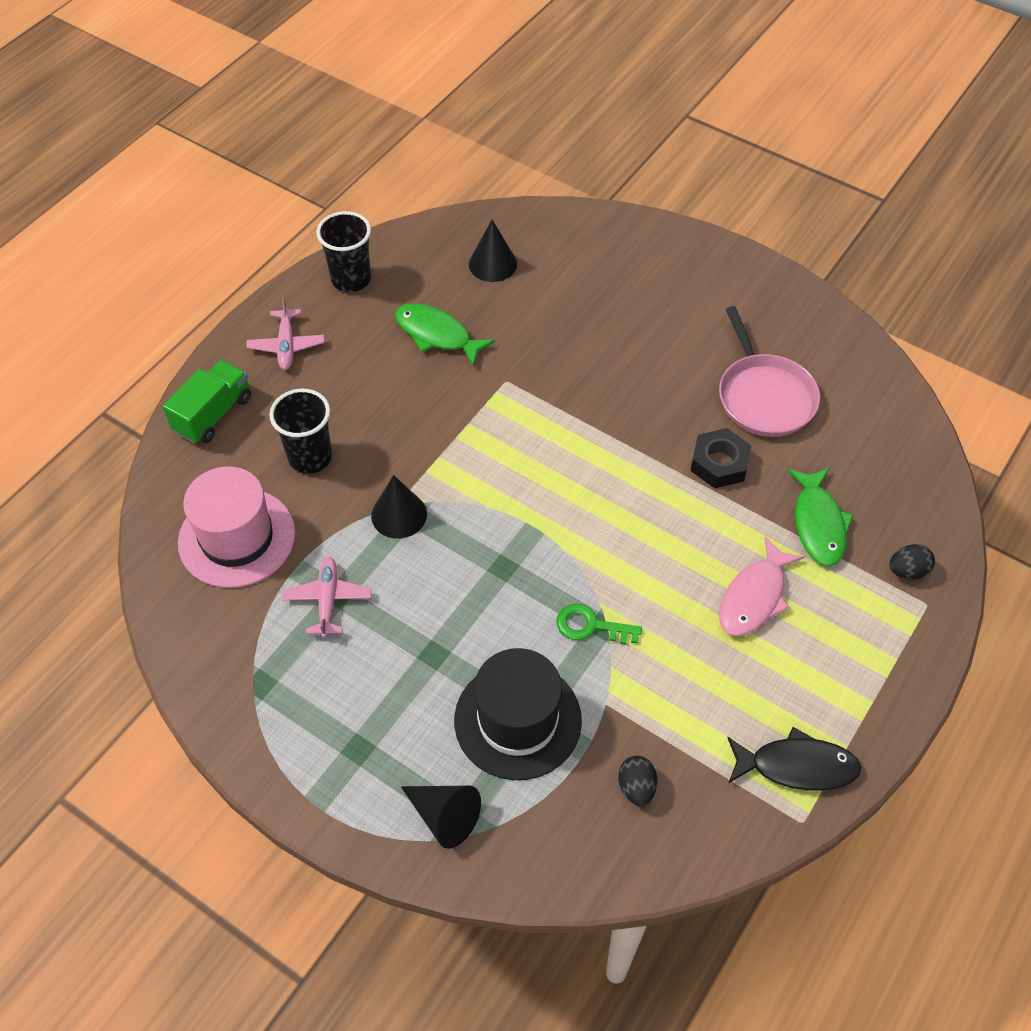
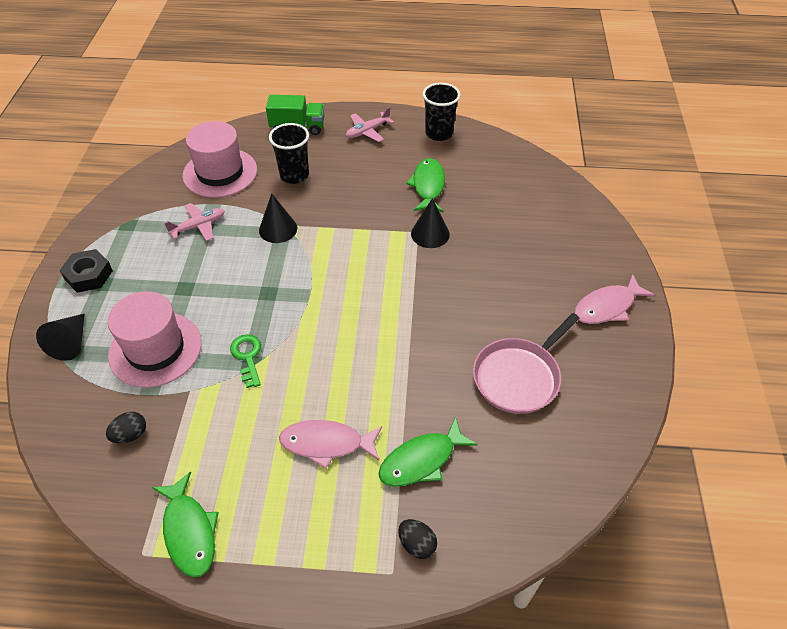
camera: 60 degrees right, 5 degrees down
(493, 264) = (508, 185): black cone -> black cone (430, 234)
(517, 720) = (155, 349): black hat -> pink hat
(719, 463) = (434, 374): black nut -> black nut (89, 275)
(721, 281) = (607, 307): none -> pink fish
(797, 766) = (189, 531): black fish -> green fish

